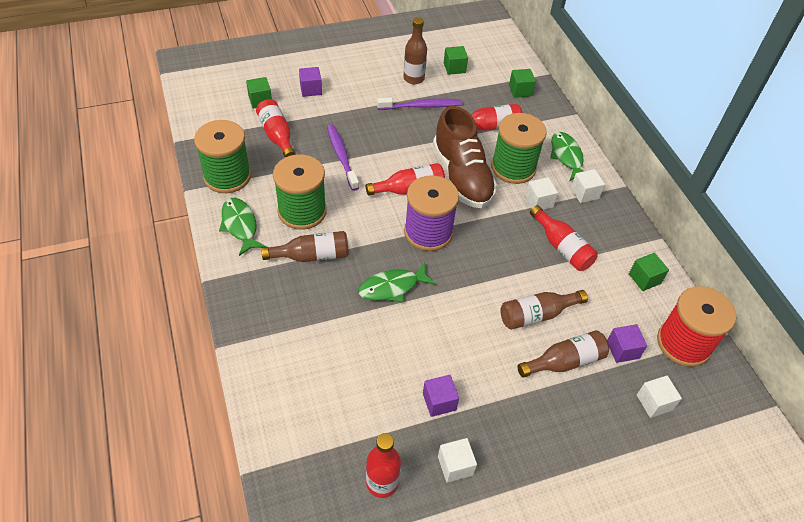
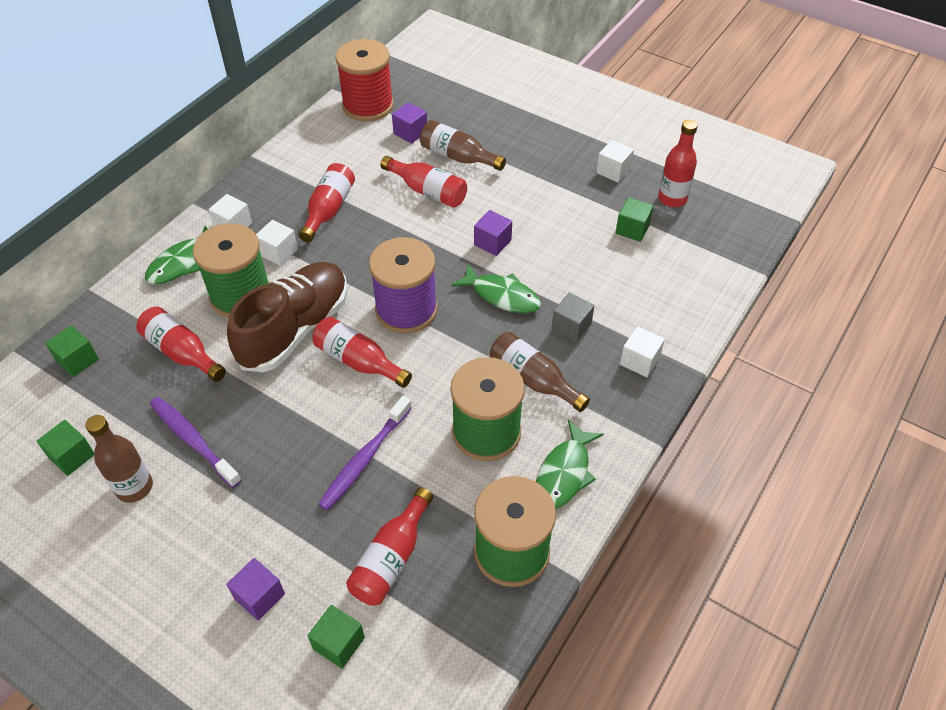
camera: 125 degrees left, 0 degrees up
(329, 305) = (571, 326): none -> grey cube
(439, 401) = (575, 204): purple cube -> purple cube (492, 242)
(536, 315) = (428, 191): brown bottle -> red bottle
(644, 278) = (316, 148): green cube -> green cube (632, 229)
(654, 402) = (442, 102): white cube -> white cube (639, 361)

